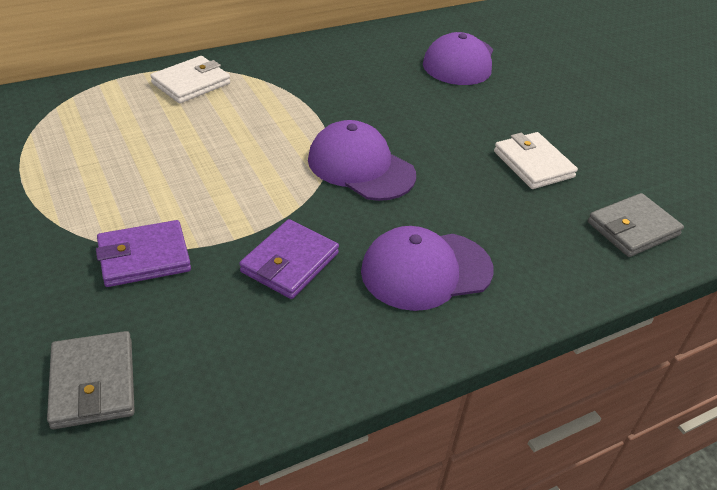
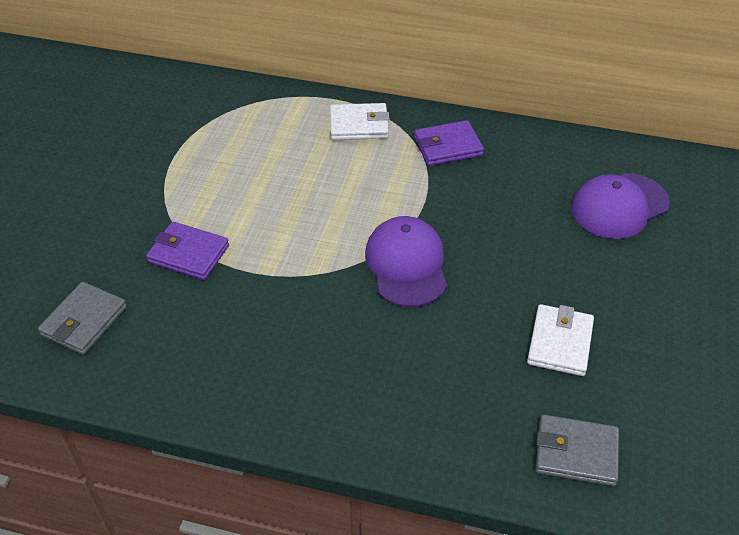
camera: 45 degrees right, 5 degrees up
(290, 262) = (271, 312): purple wallet -> purple wallet (447, 146)
(426, 270) = (356, 377): purple cap -> none

